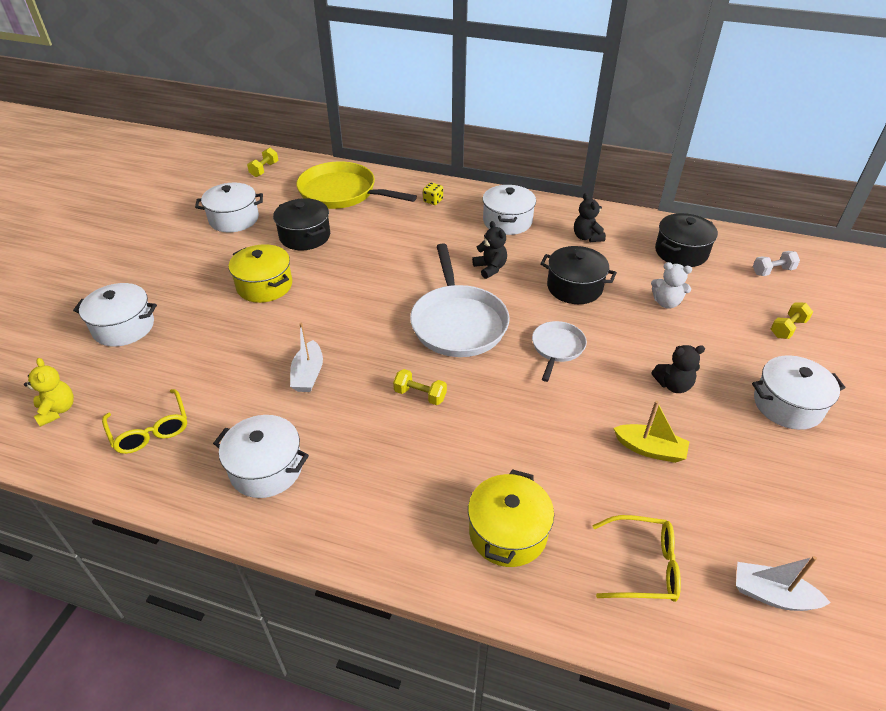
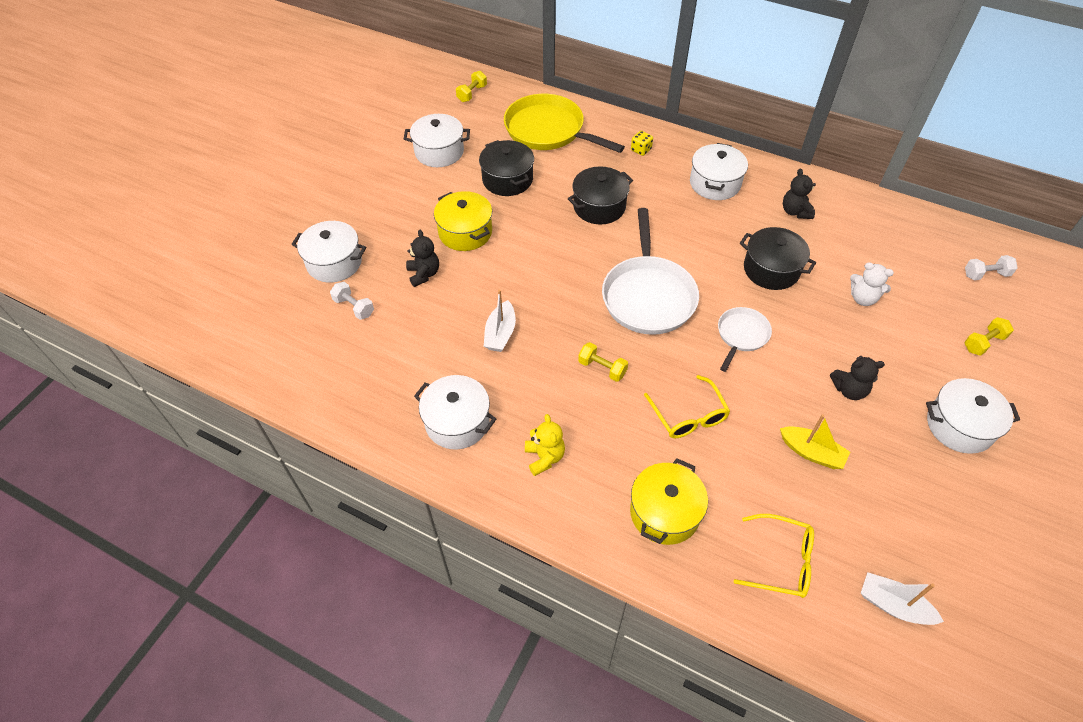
camera: 10 degrees right, 10 degrees up
(57, 410) = (278, 341): yellow teddy bear -> yellow teddy bear (544, 457)
(146, 367) = (354, 307): none -> white dumbbell
(150, 430) = (358, 371): yellow glasses -> yellow glasses (688, 416)
(490, 268) = (689, 237): black teddy bear -> black teddy bear (424, 274)
(681, 252) = (892, 241): black pot -> black pot (599, 206)

